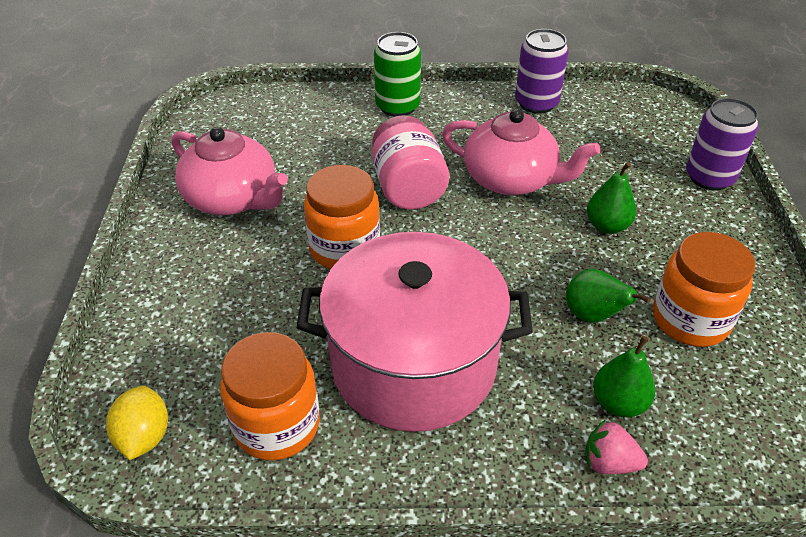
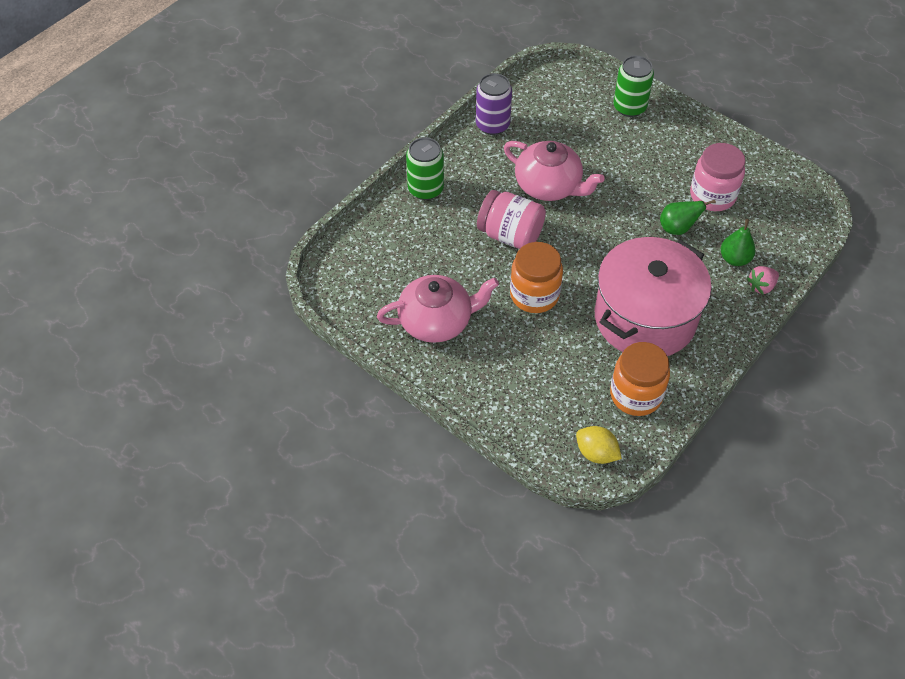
camera: 50 degrees left, 10 degrees up
(511, 179) = (549, 186): pink teapot -> pink teapot turned 60 degrees clockwise
(607, 226) = (624, 175): green pear -> none
(690, 320) = (712, 195): orange jar -> pink jar
(709, 177) = (629, 107): purple can -> green can

